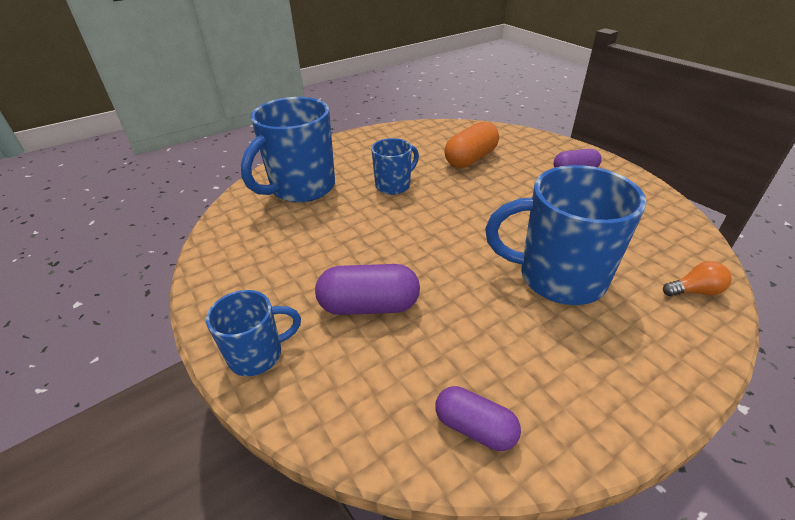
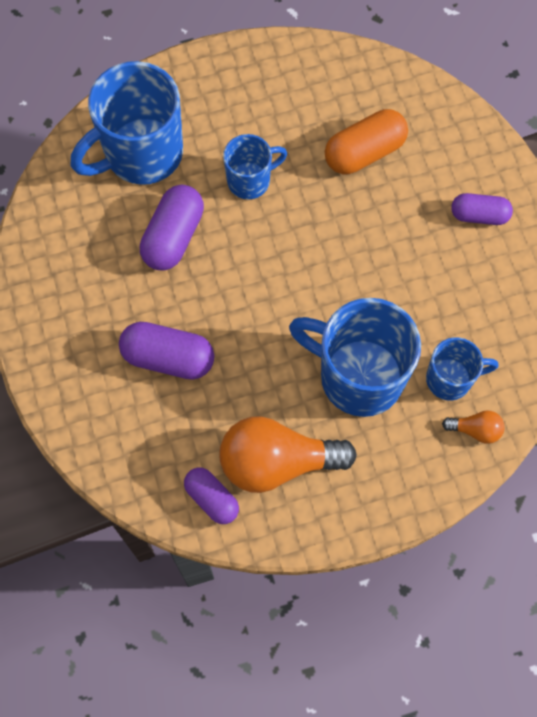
camera: 15 degrees right, 30 degrees up
(257, 355) = (62, 383): blue mug -> blue mug (450, 379)
(343, 225) = (173, 236): none -> purple capsule
(528, 368) = (277, 462): none -> orange light bulb

